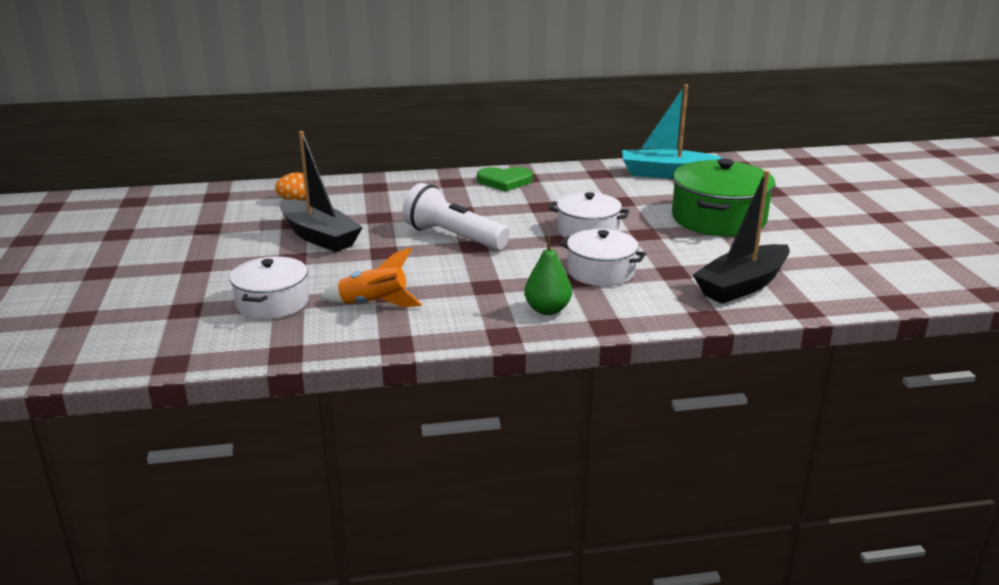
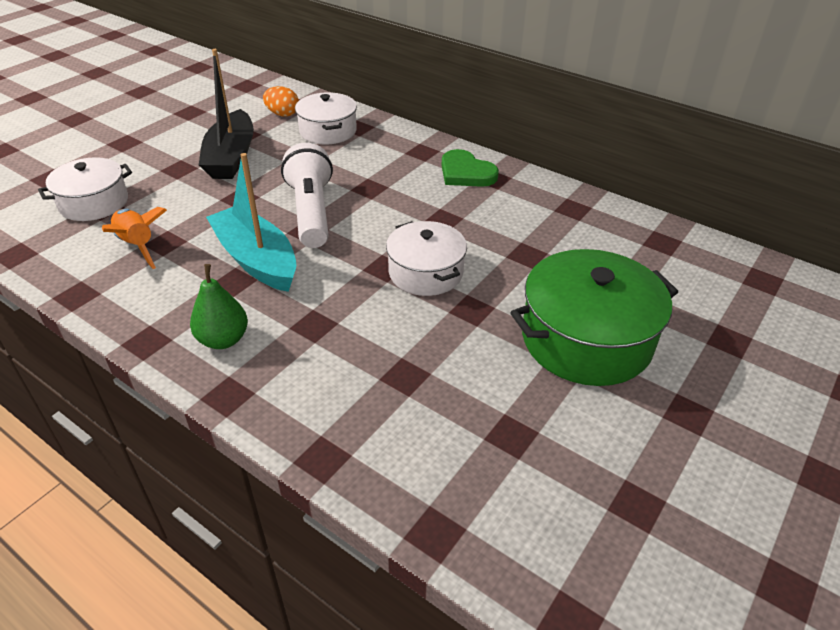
camera: 45 degrees right, 15 degrees up
(600, 272) = (343, 328): white pot -> white pot (328, 131)
(666, 174) = (644, 246): turquoise boat -> turquoise boat (256, 260)
(742, 285) = (435, 446): black boat -> none

